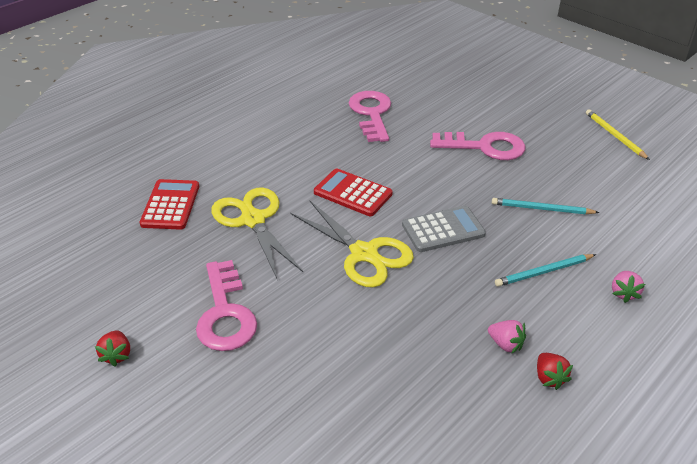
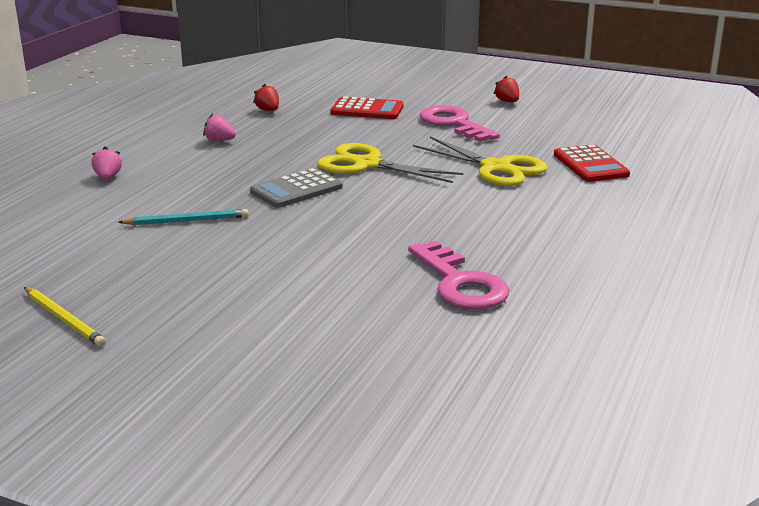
camera: 160 degrees right, 15 degrees down
(353, 193) = (413, 200): red calculator -> red calculator (367, 110)
(485, 147) = (270, 270): pink key -> none
(543, 272) = (186, 178): turquoise pencil -> none
(549, 378) = (183, 133): red strawberry -> red strawberry (268, 110)

